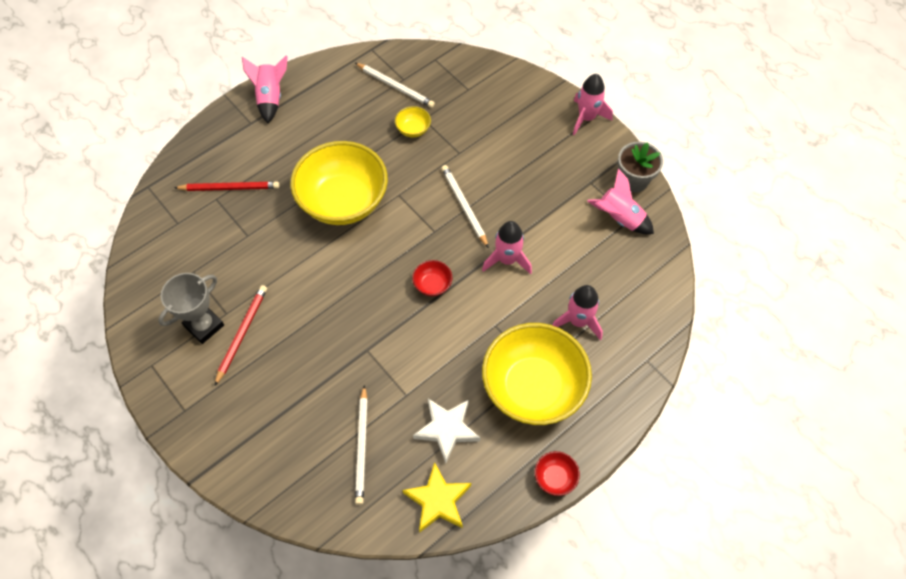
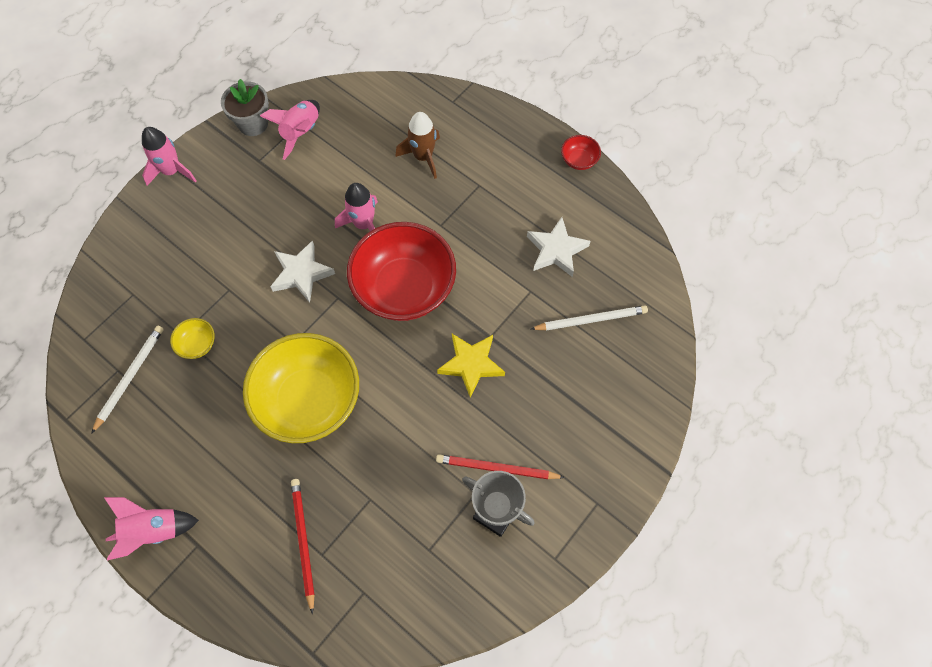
camera: 100 degrees left, 5 degrees up
(432, 285) = (404, 288): red bowl -> red bowl, size x2.49
(438, 500) = (624, 247): yellow star -> yellow star (471, 364)
(464, 206) = (301, 274): white pencil -> white star
(533, 388) = (499, 186): yellow bowl -> none
(578, 321) = (423, 157): pink rocket -> brown rocket

